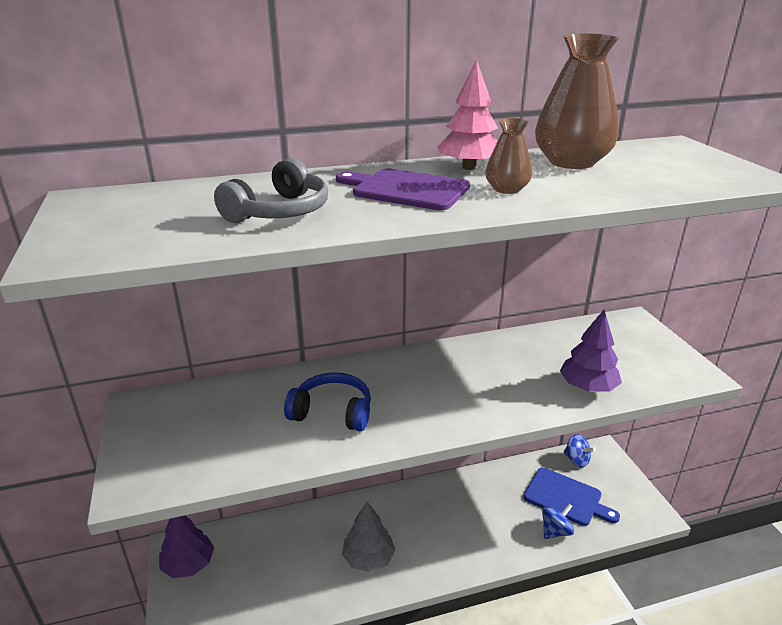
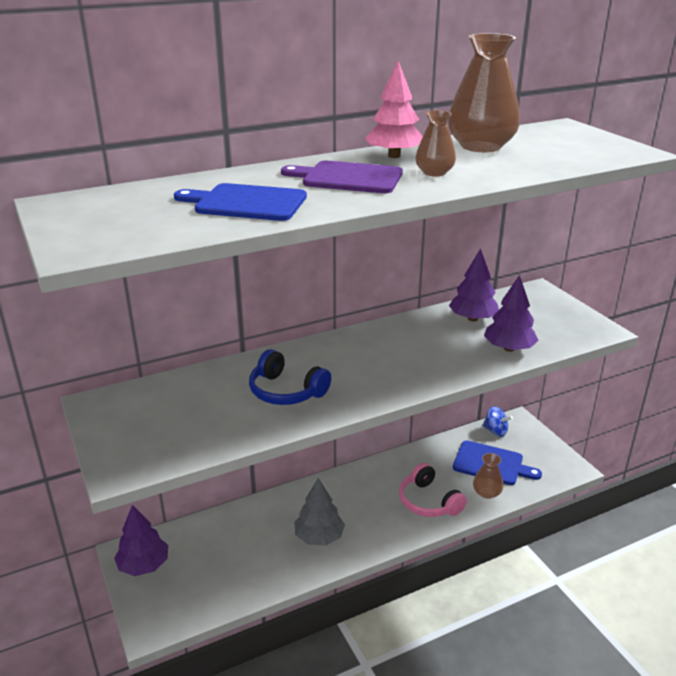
camera: 10 degrees left, 0 degrees up
(279, 211) = (246, 203): grey headphones -> blue cutting board
(332, 412) = (286, 391): blue headphones -> blue headphones turned 150 degrees counterclockwise
(491, 533) = (429, 501): none -> pink headphones
(554, 347) = (473, 318): none -> purple tree
(555, 531) = (487, 492): blue spinning top -> brown vase

